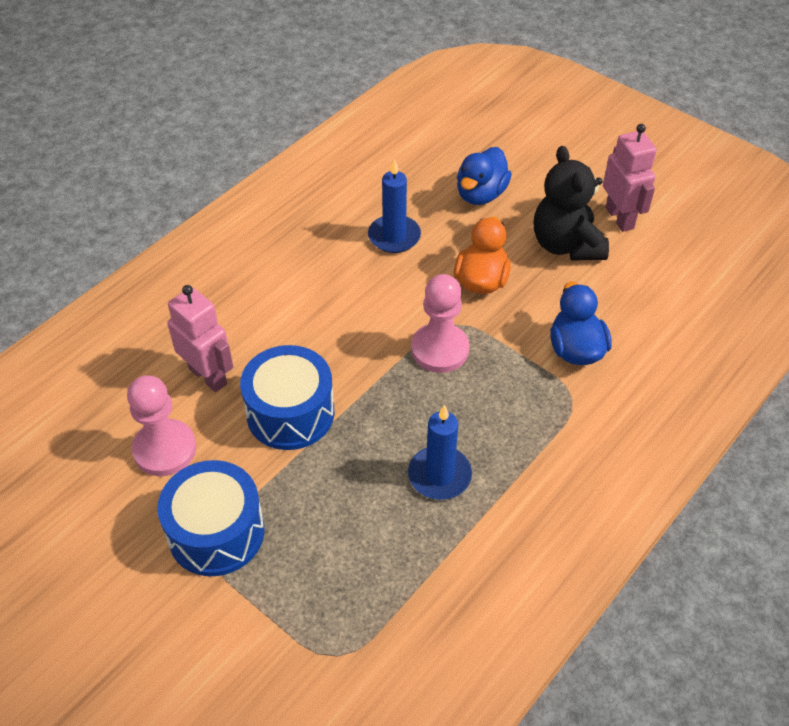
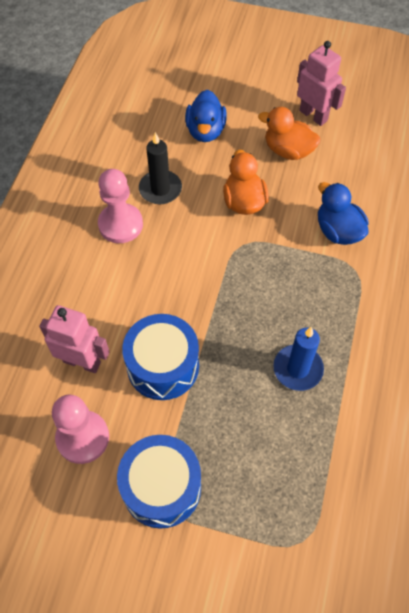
camera: 25 degrees left, 10 degrees up
(394, 236) = (160, 189): blue candle -> black candle
(439, 349) = (244, 269): pink pawn -> pink pawn (120, 224)
(566, 245) = (288, 150): black teddy bear -> orange duck

